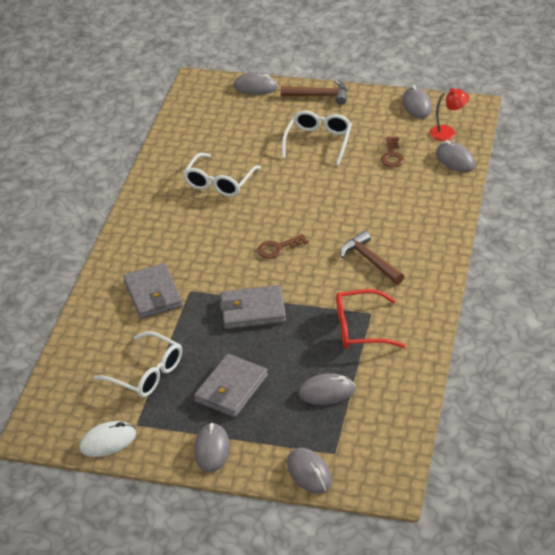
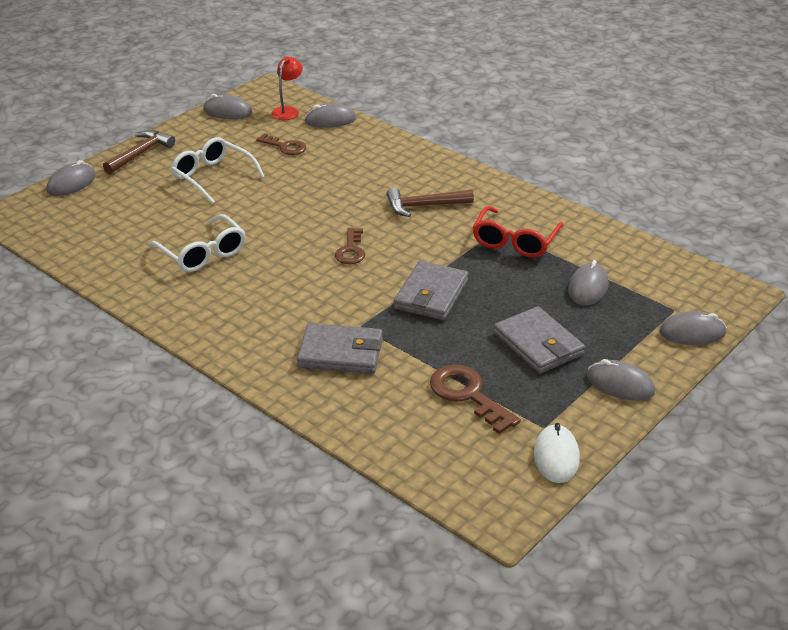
camera: 65 degrees left, 5 degrees down
(147, 373) = (468, 395): white glasses -> brown key

